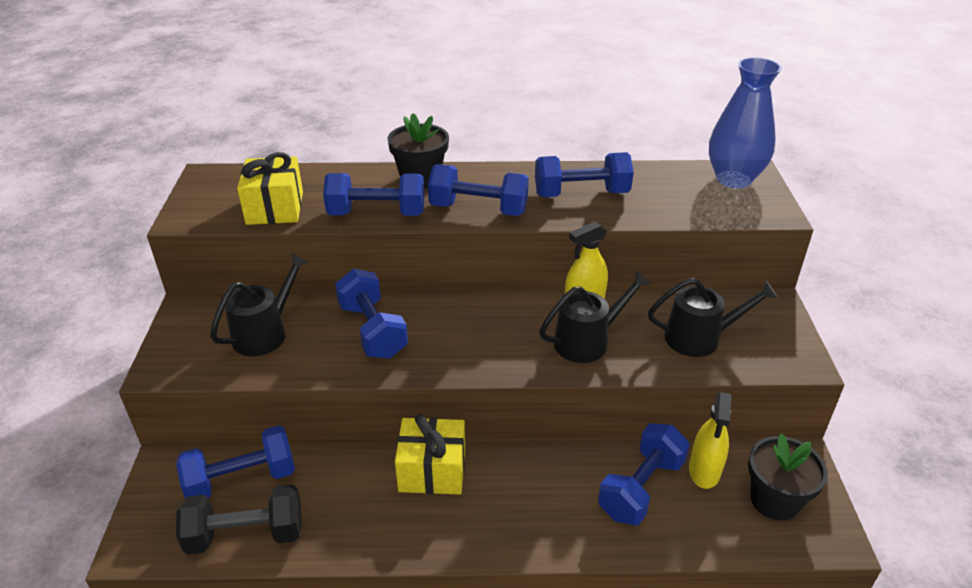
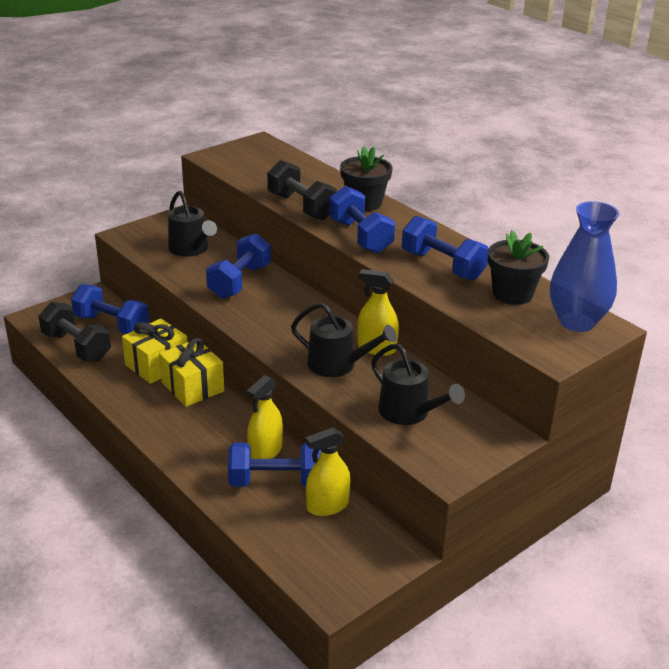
camera: 50 degrees right, 5 degrees down
(265, 333) = (191, 249): black watering can -> black watering can turned 60 degrees clockwise
(275, 208) = (258, 175): yellow gift -> yellow gift (157, 365)
(377, 214) = (301, 206): blue dumbbell -> black dumbbell
(589, 471) = (265, 451): none -> yellow spray bottle
(774, 500) = (337, 553): black flower pot -> black flower pot (512, 294)

